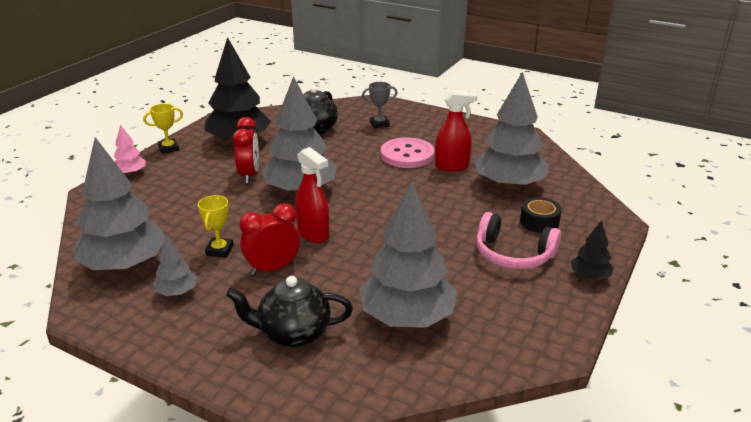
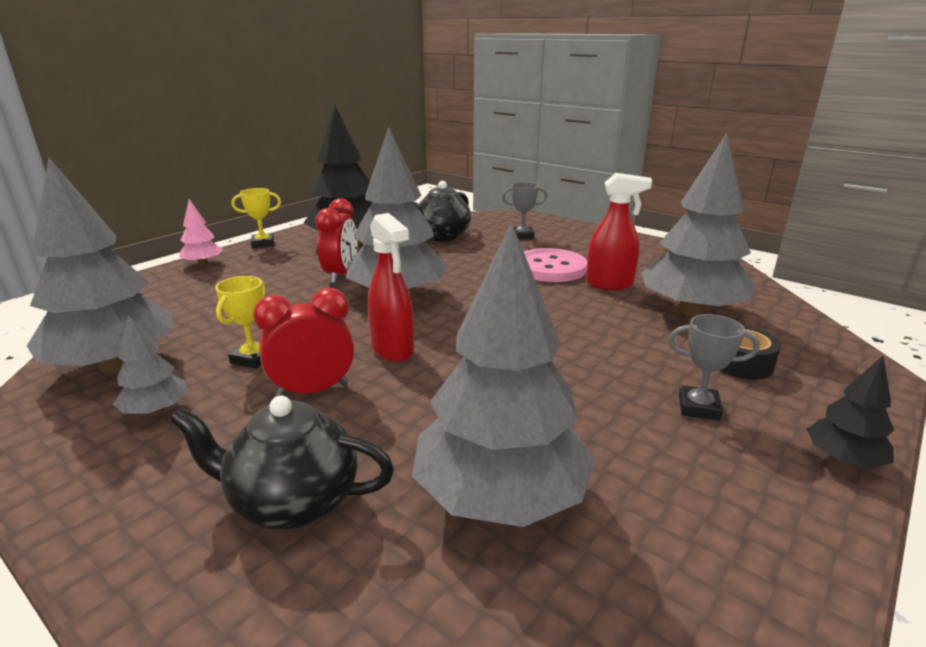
camera: 10 degrees right, 5 degrees down
(513, 254) = (698, 407): pink headphones -> grey trophy

